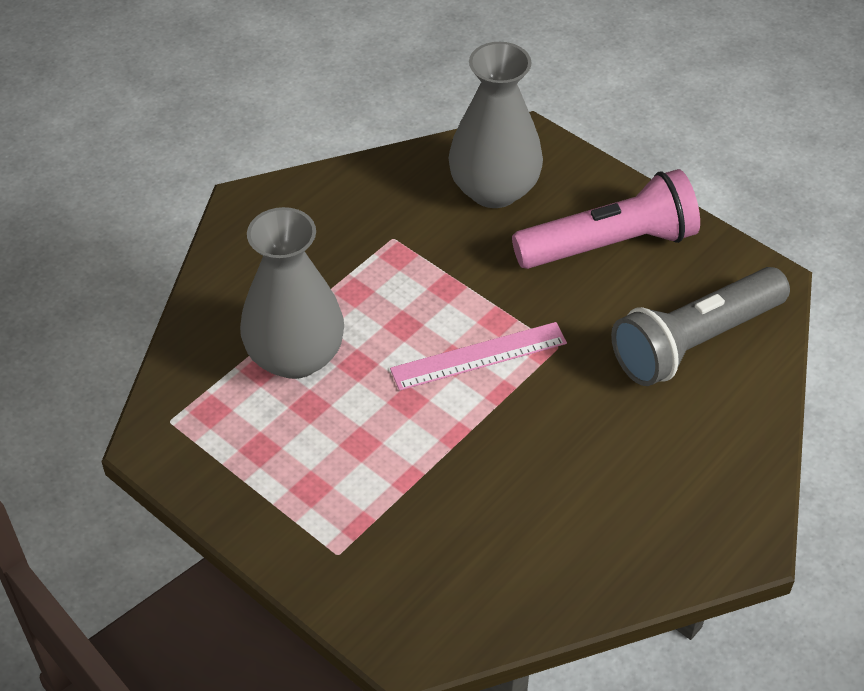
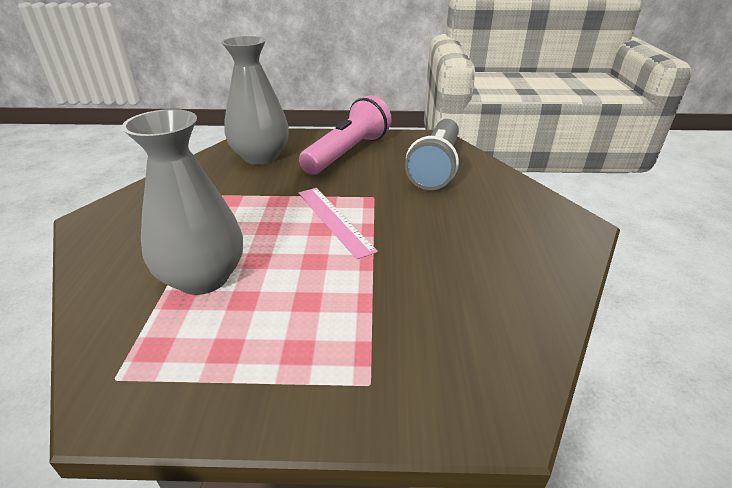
camera: 40 degrees left, 15 degrees down
(479, 356) = (334, 220): pink ruler -> pink ruler turned 60 degrees counterclockwise

